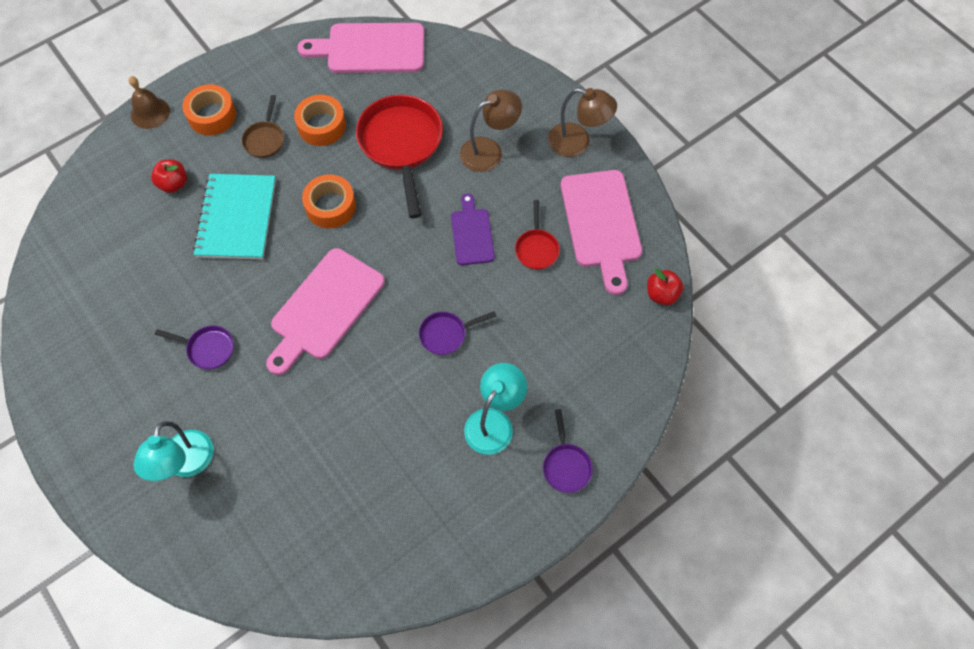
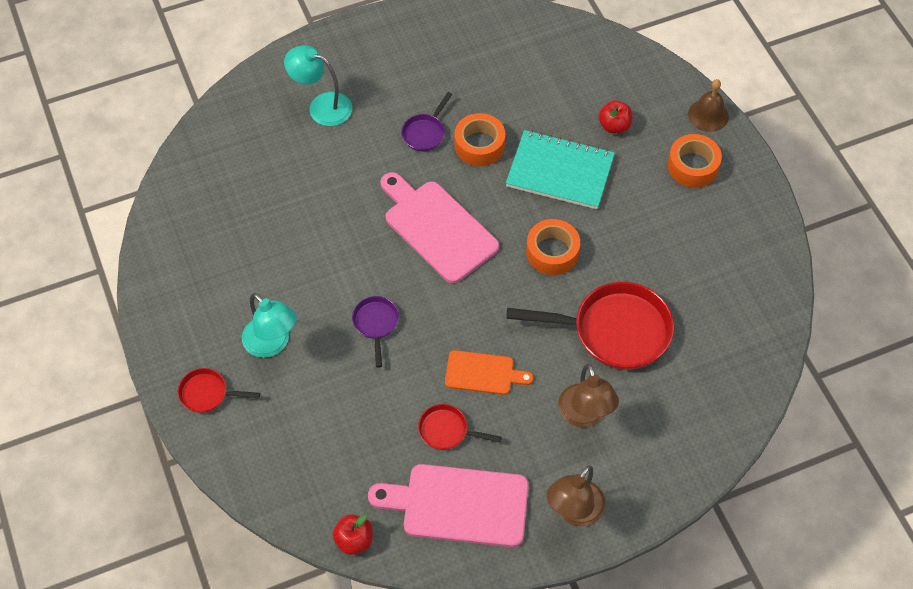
camera: 105 degrees right, 5 degrees down
(265, 139) = (651, 208): brown pan -> none
(321, 126) = (657, 261): orange tape -> orange tape (479, 145)
(370, 49) = (757, 326): pink cutting board -> none
(472, 234) = (483, 373): purple cutting board -> orange cutting board
(566, 465) = (207, 394): purple pan -> red pan

